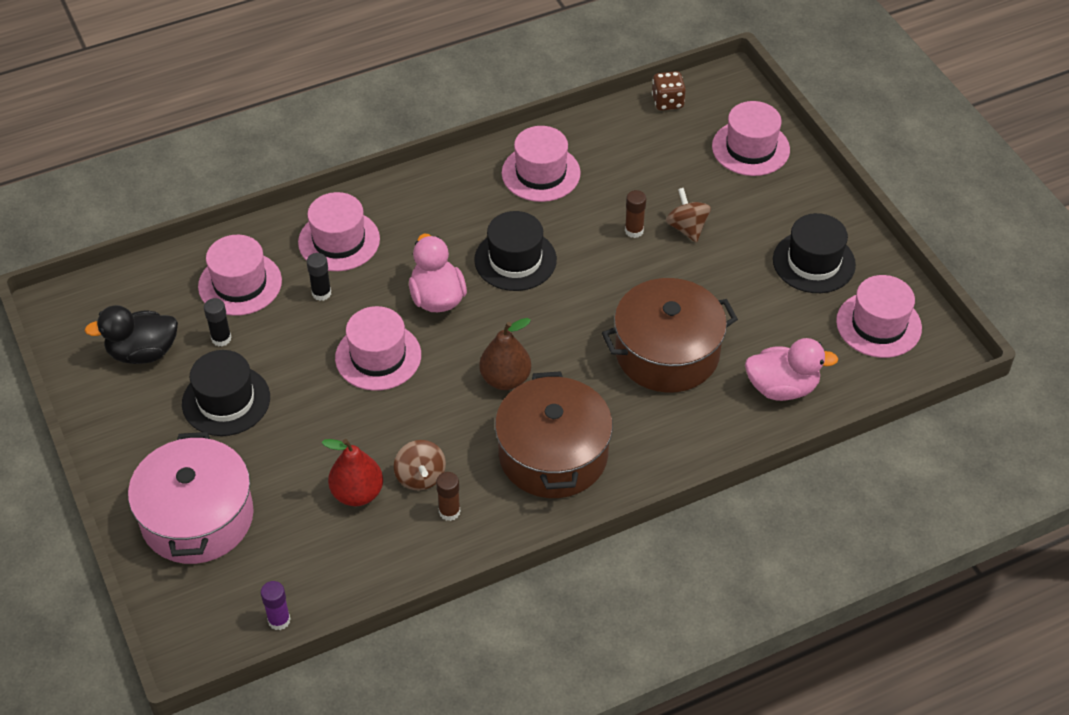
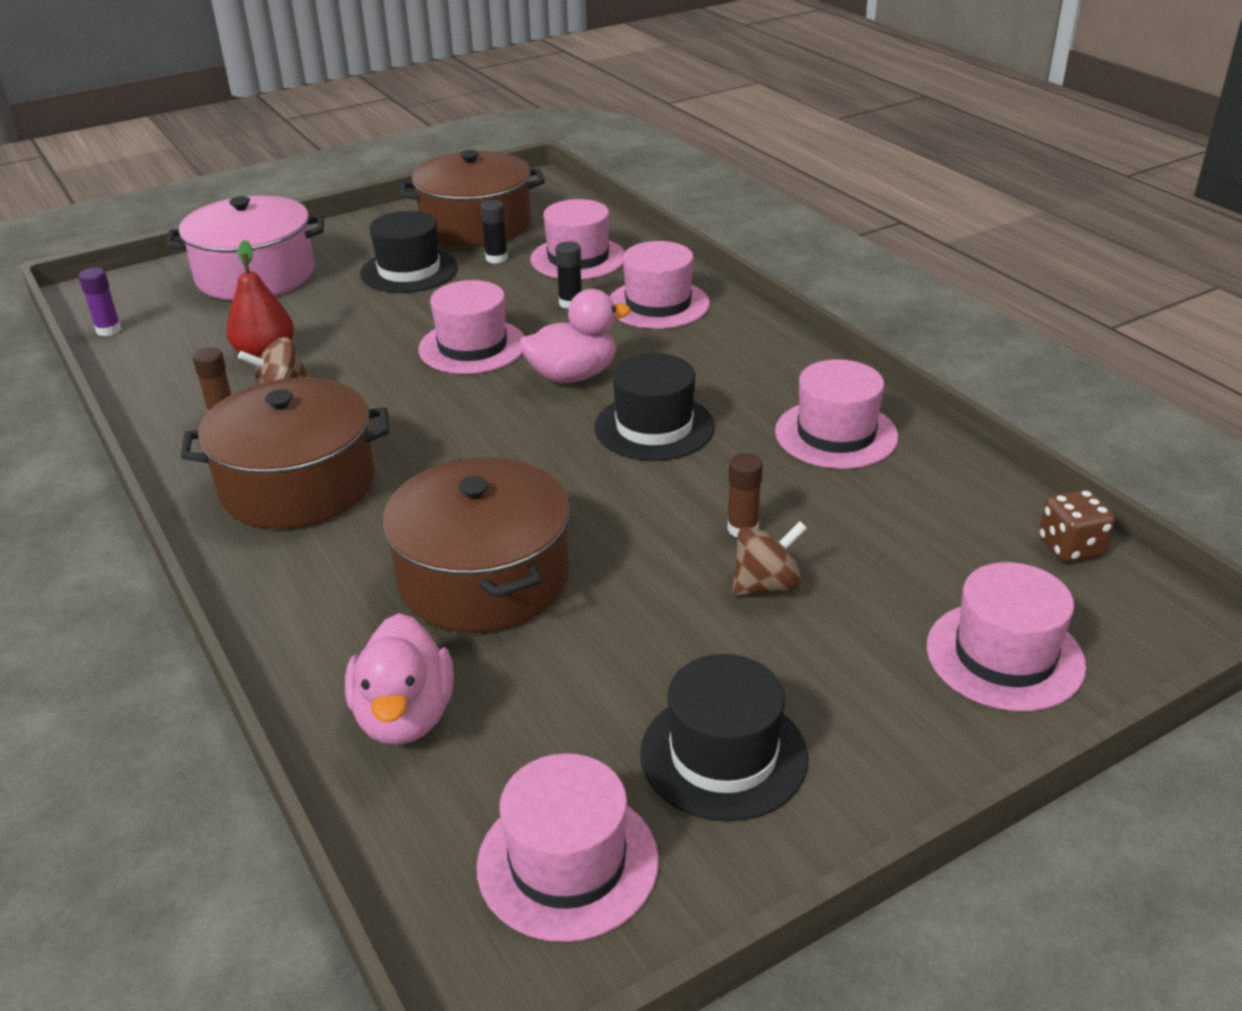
camera: 85 degrees right, 15 degrees down
(143, 352) = (476, 225): black duck -> brown pot
(505, 379) = (433, 437): brown pear -> none

